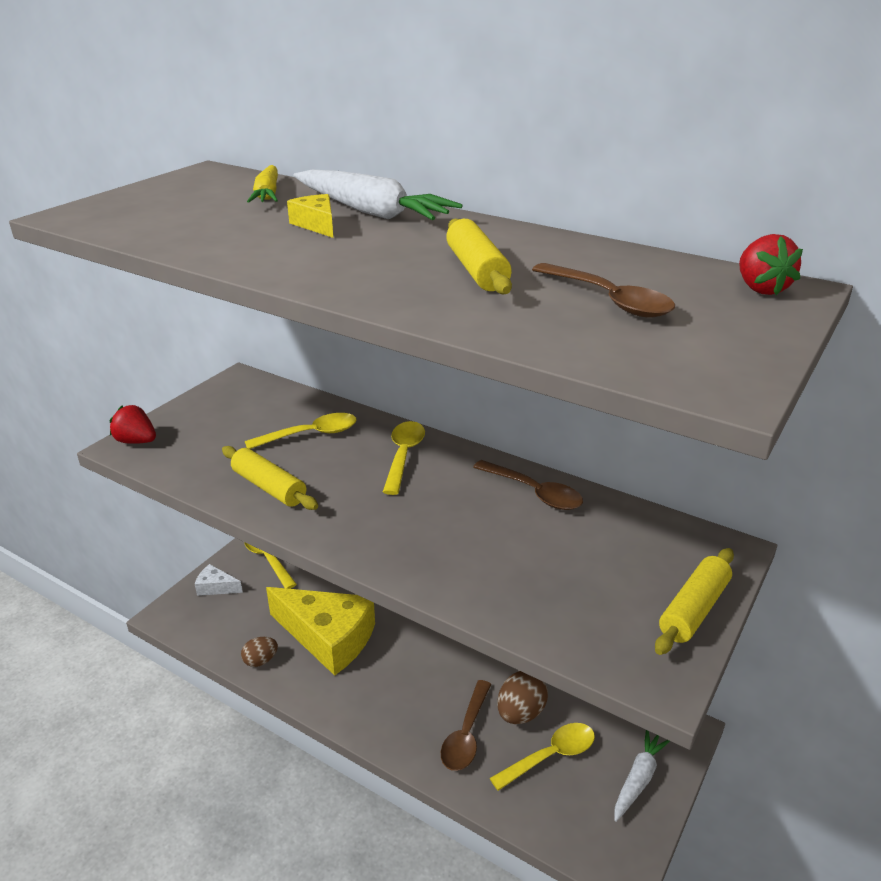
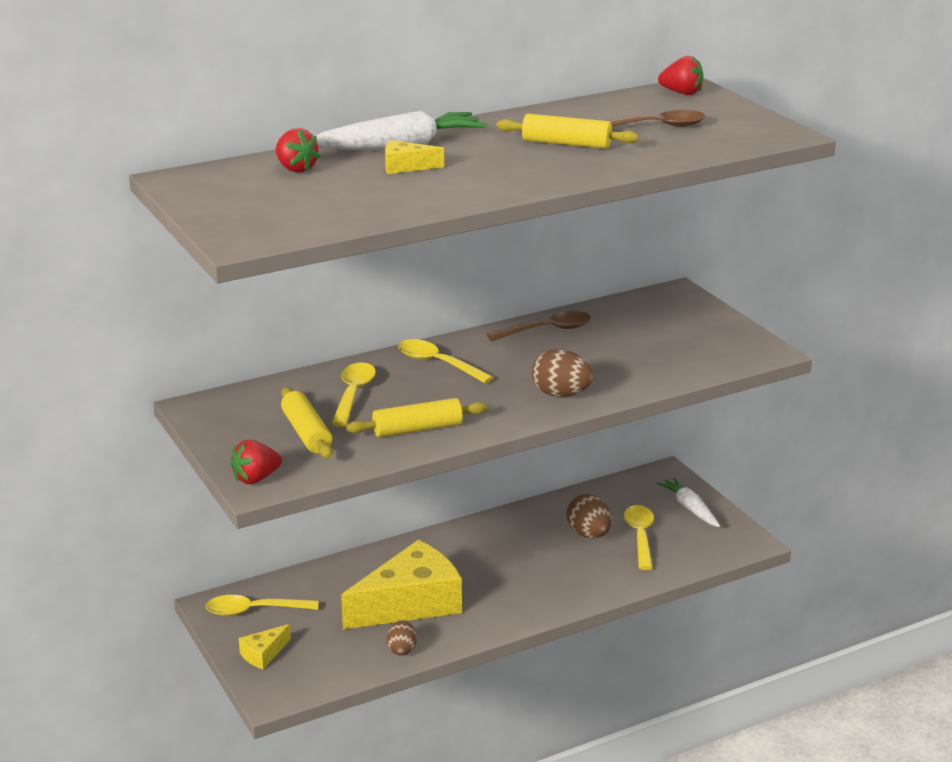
camera: 60 degrees left, 5 degrees down
(216, 587) = (263, 654): white cheese -> yellow cheese
(267, 194) = (296, 169): yellow carrot -> red strawberry
(403, 548) = (561, 394): none -> brown egg
(466, 734) = (587, 566): brown spoon -> none
(693, 609) = (719, 322): yellow rolling pin -> yellow rolling pin (306, 433)

